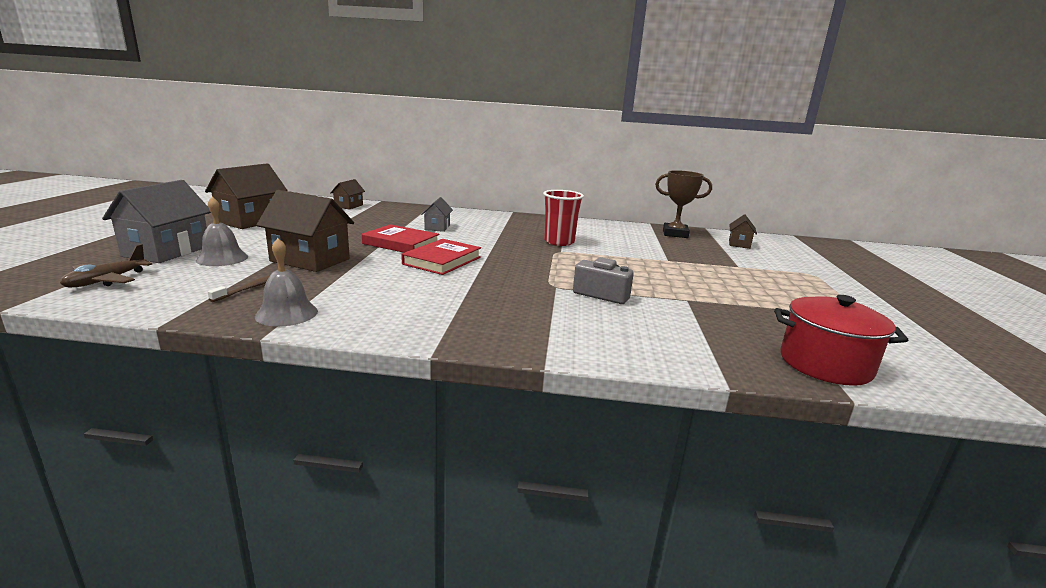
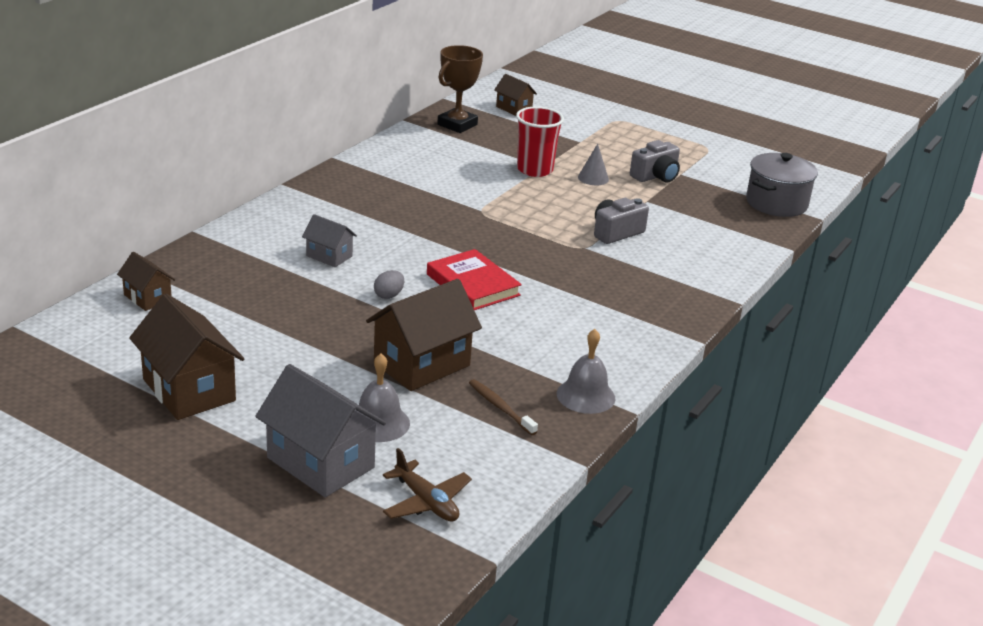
camera: 65 degrees left, 10 degrees up
(401, 243) = (389, 295): red book -> grey egg
(559, 242) = (445, 199): red cup -> red cup (534, 170)
(685, 277) = (593, 178): none -> grey cone
(743, 298) = (655, 176): none -> grey camera
(825, 364) = (776, 203): red pot -> grey pot

